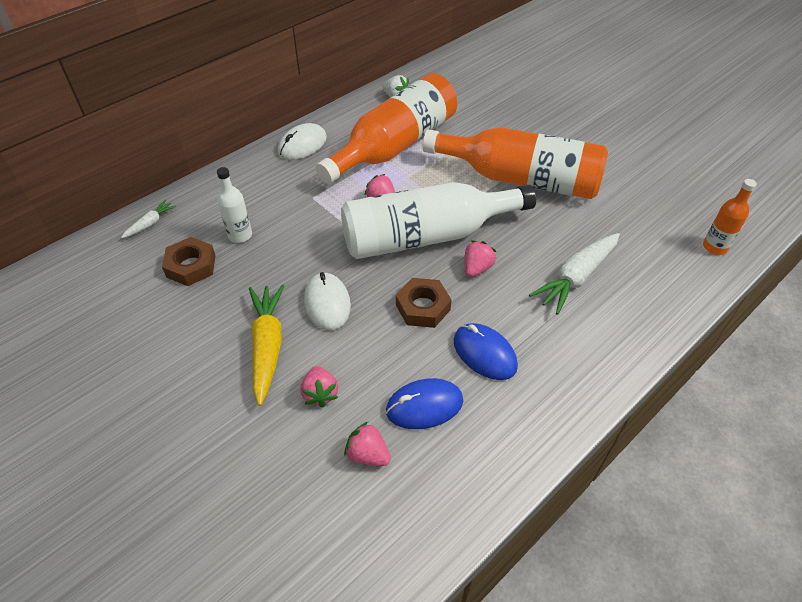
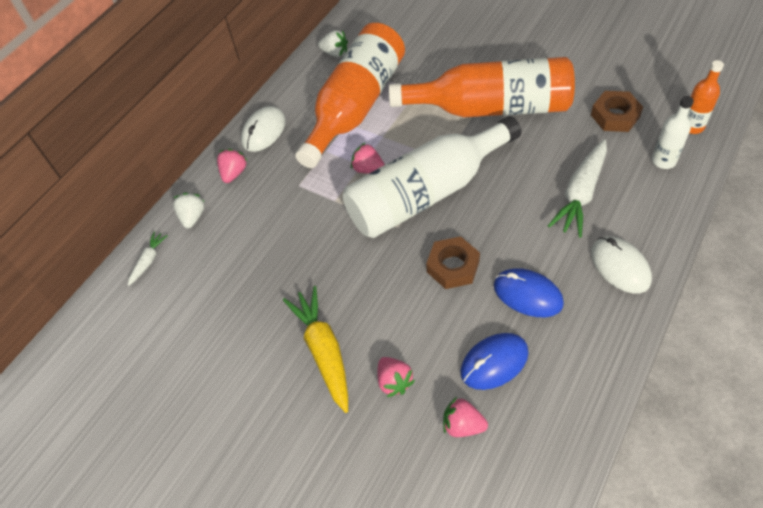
camera: 10 degrees left, 5 degrees up
(191, 266) = (211, 293): brown nut -> brown nut (615, 116)
(206, 198) = (193, 217): none -> white strawberry
(240, 235) = (245, 246): white bottle -> white bottle (663, 161)
(327, 303) = (362, 290): white mouse -> white mouse (620, 266)
(477, 268) = (487, 212): pink strawberry -> pink strawberry (234, 173)

